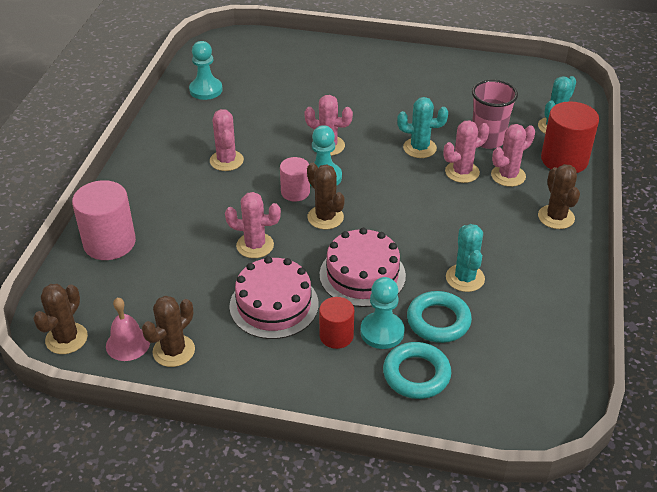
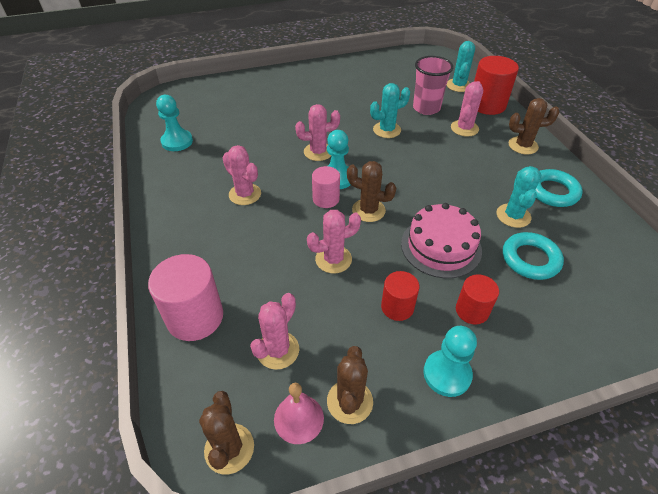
camera: 30 degrees left, 5 degrees up
(274, 305) = (397, 307): pink cake -> red cylinder
(382, 332) = (501, 289): turquoise pawn -> turquoise pawn (447, 374)
(416, 374) = (561, 314): turquoise ring -> turquoise ring (552, 192)
(462, 172) = (432, 137): pink cactus -> pink cactus (278, 350)
(465, 278) = (513, 216): turquoise cactus -> turquoise cactus turned 45 degrees clockwise
(556, 217) = (523, 146): brown cactus -> brown cactus turned 45 degrees counterclockwise

